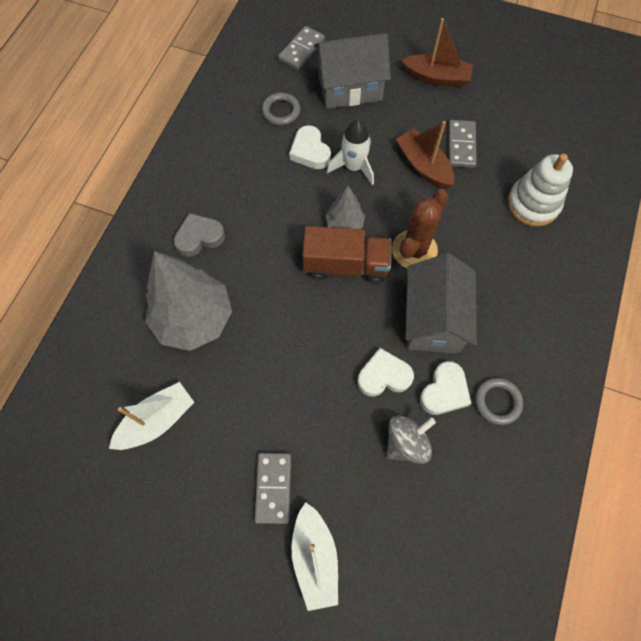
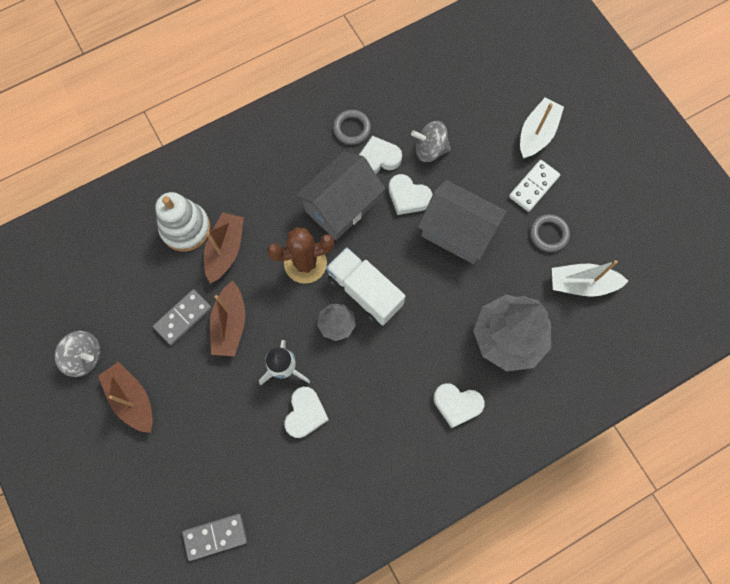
camera: 140 degrees left, 5 degrees up
(199, 237) = (457, 404): grey heart -> white heart
(273, 488) = (533, 186): grey domino -> white domino
(281, 111) = (294, 477): grey ring -> grey ring (549, 234)
(346, 265) = (365, 291): brown truck -> white truck
(350, 88) = (214, 452): grey house -> grey house (457, 232)
(485, 212) = (225, 250): none -> brown boat
(496, 77) = (85, 357): none -> grey spinning top

